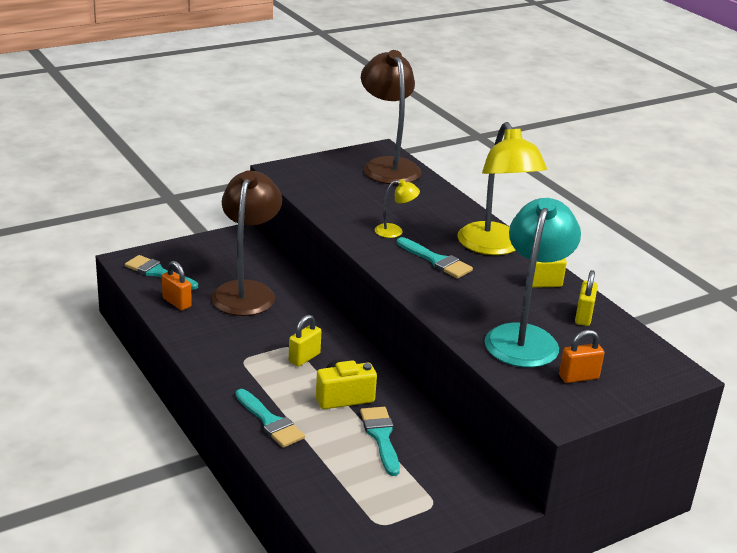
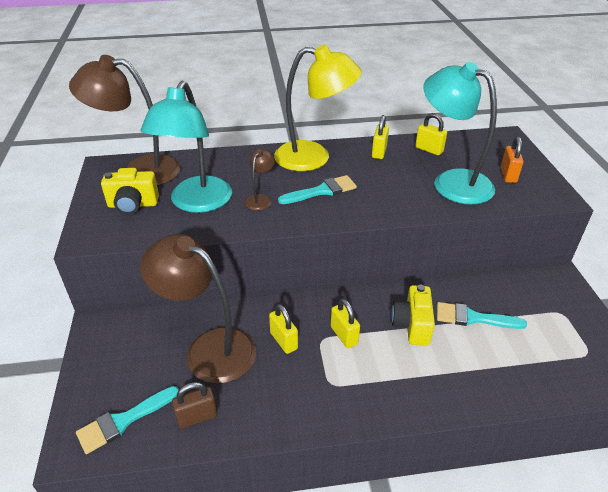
camera: 65 degrees left, 10 degrees up
(177, 302) = (197, 417): orange padlock -> brown padlock
(270, 422) = (439, 389): turquoise brush -> none
(277, 326) = (283, 341): none -> yellow padlock
(337, 176) = (133, 205): none -> yellow camera
(363, 203) = (196, 203): none -> turquoise lamp
(395, 231) = (260, 199): yellow lamp -> brown lamp

